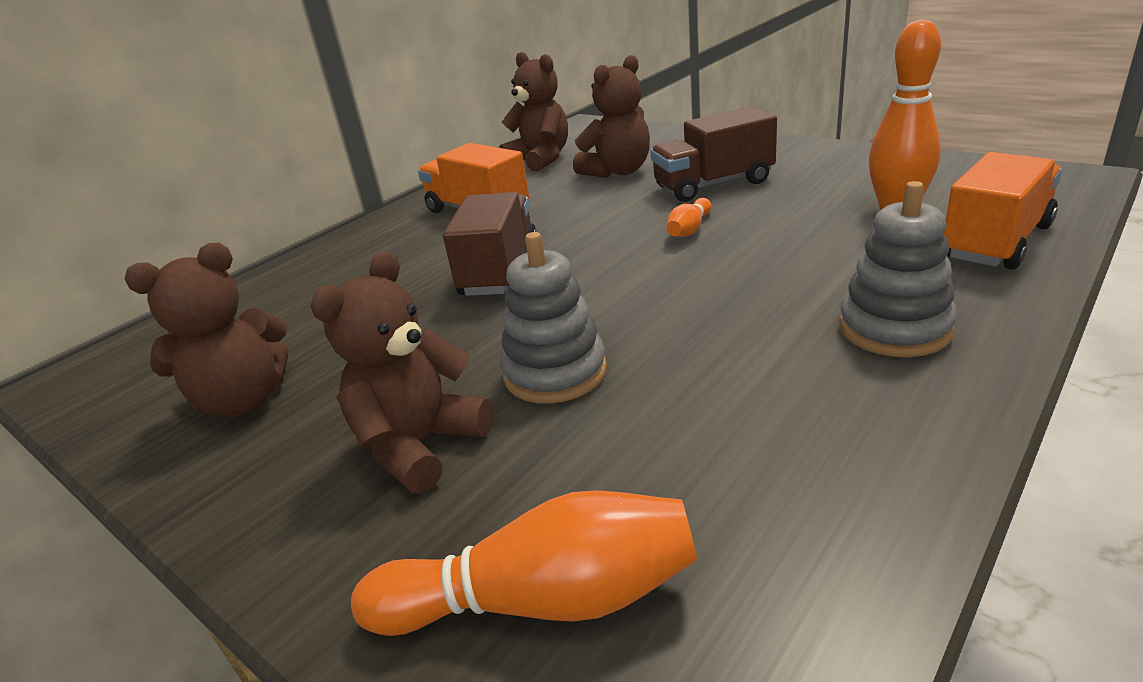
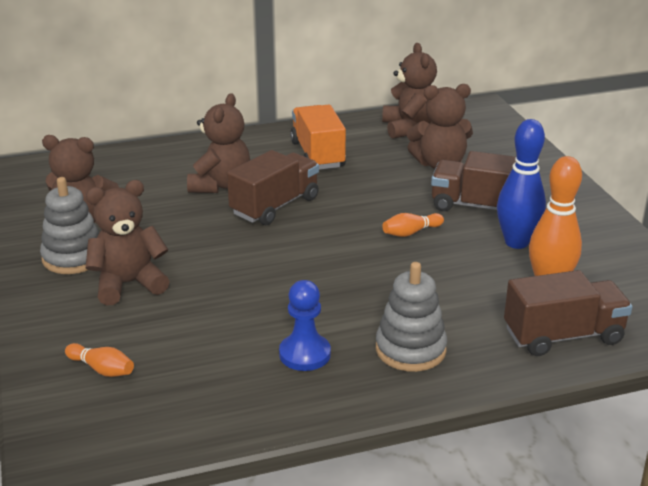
camera: 30 degrees right, 0 degrees up
(400, 280) = (220, 185): none -> brown teddy bear
(543, 600) = (102, 369): orange bowling pin -> orange bowling pin, size x0.51
(555, 372) = (224, 281): grey stacking toy -> grey stacking toy (73, 257)
(795, 400) = (305, 354): none -> blue pawn
(801, 194) = (516, 242): none -> blue bowling pin
(996, 242) = (563, 336): orange truck -> brown truck

